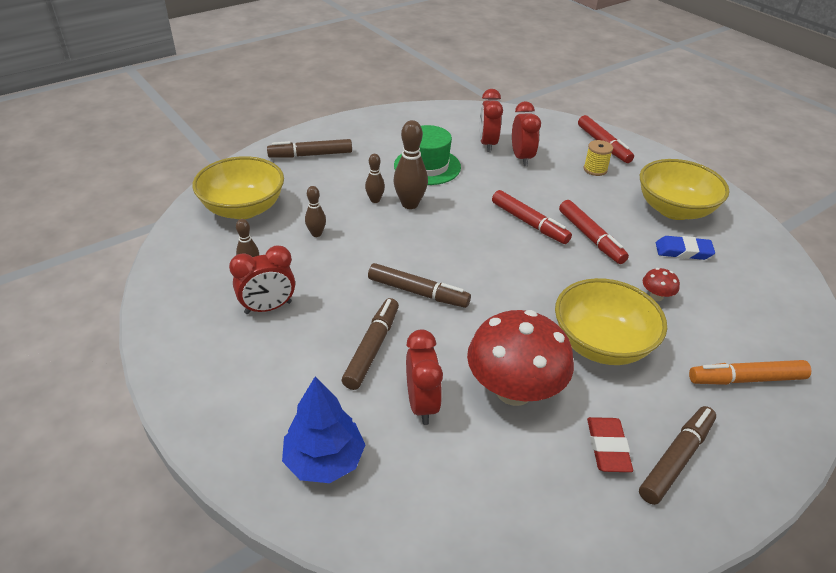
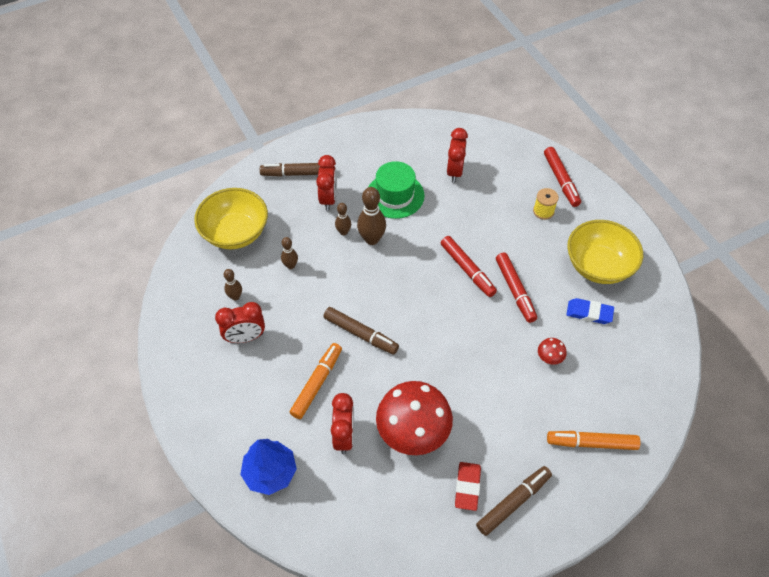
camera: 10 degrees right, 15 degrees up
(372, 348) = (317, 383): brown marker -> orange marker
(521, 158) = (481, 191): red clock -> red clock (328, 199)
(601, 344) = (490, 399): yellow bowl -> none

